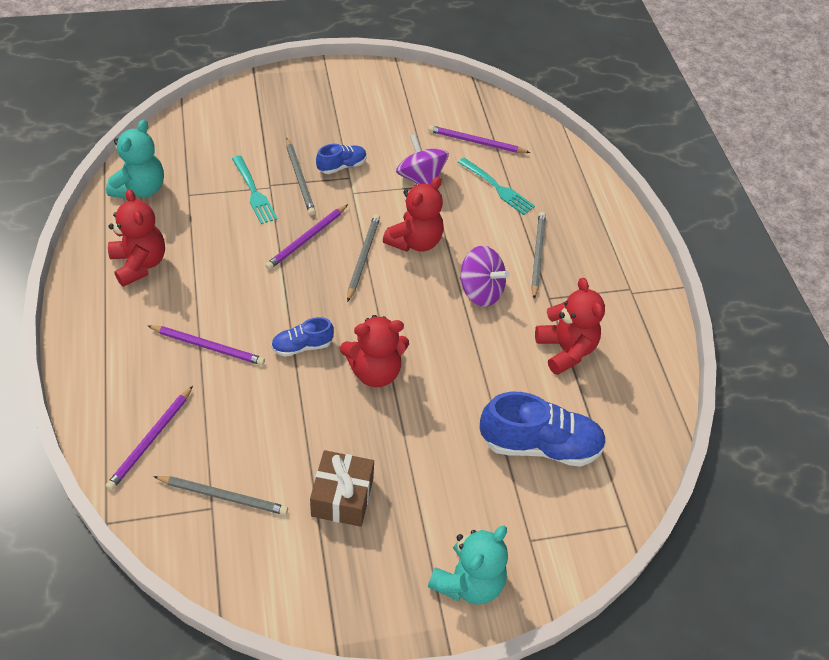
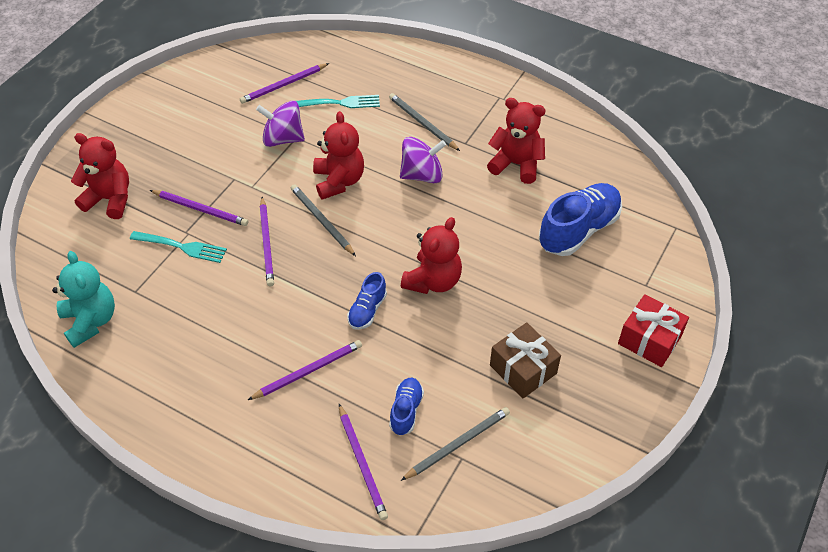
camera: 45 degrees left, 0 degrees up
(139, 264) = (174, 369): red teddy bear -> red teddy bear (110, 199)
(300, 178) = (201, 209): grey pencil -> purple pencil
(342, 166) = (217, 176): blue shoe -> blue shoe (406, 411)
(468, 582) = (649, 340): turquoise teddy bear -> red gift

